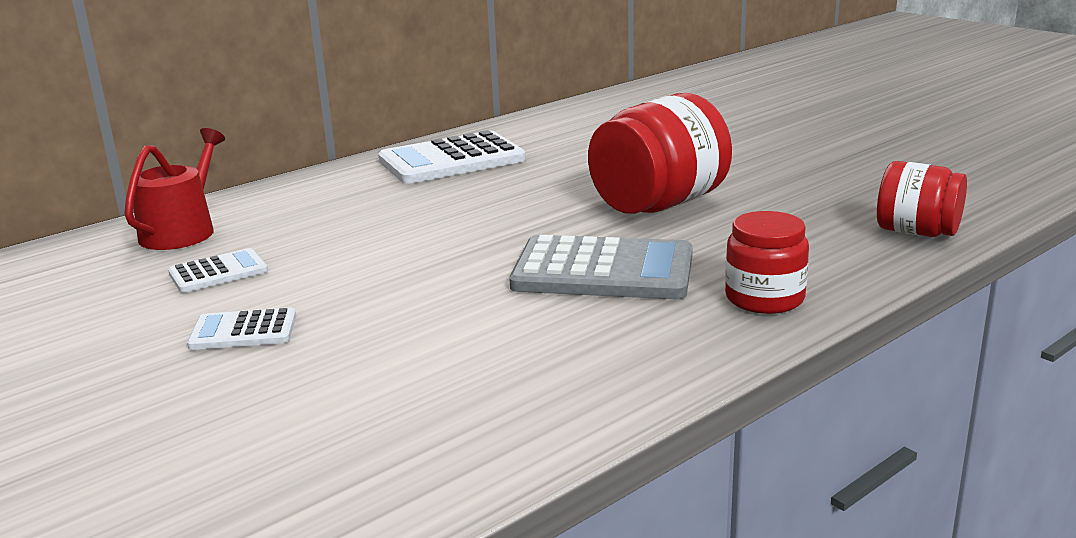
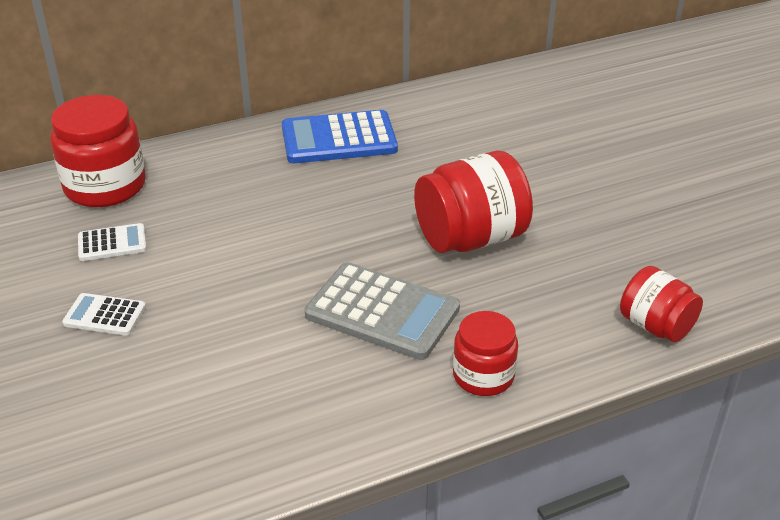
camera: 15 degrees right, 15 degrees up
(182, 231) = (105, 186): red watering can -> red jar
(451, 160) = (339, 139): white calculator -> blue calculator

